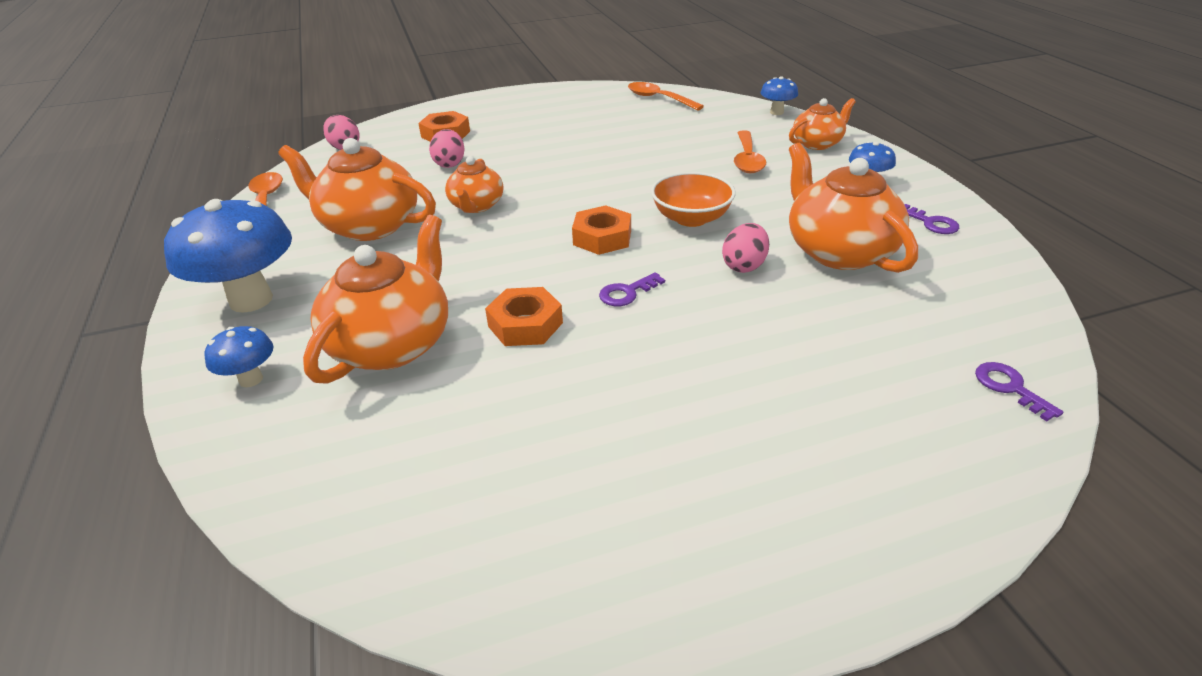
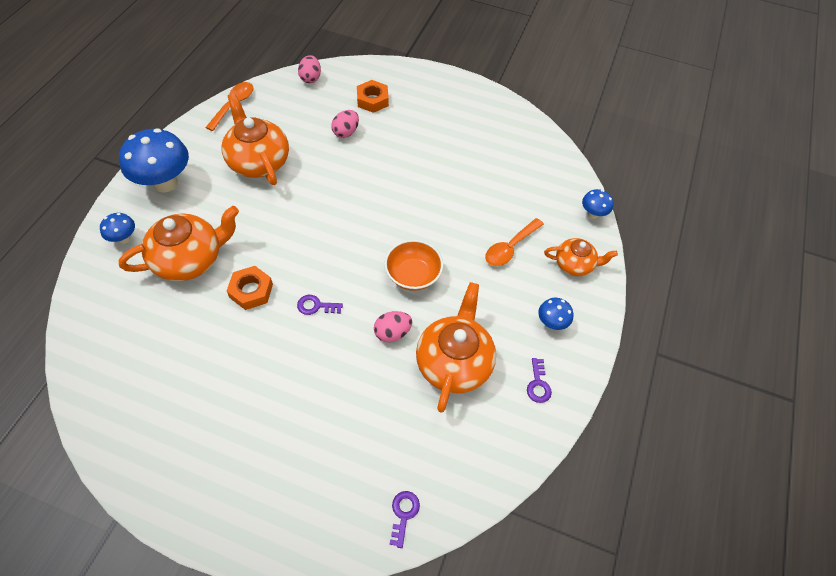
camera: 35 degrees right, 20 degrees up
(476, 206) = (321, 182): orange teapot -> none
(602, 237) = (351, 255): orange nut -> none
(658, 99) = (535, 146): orange spoon -> none

